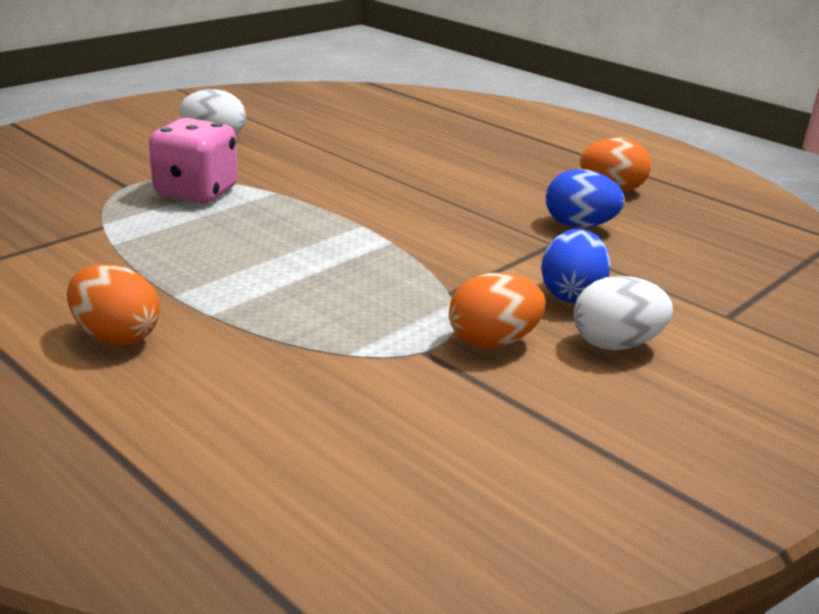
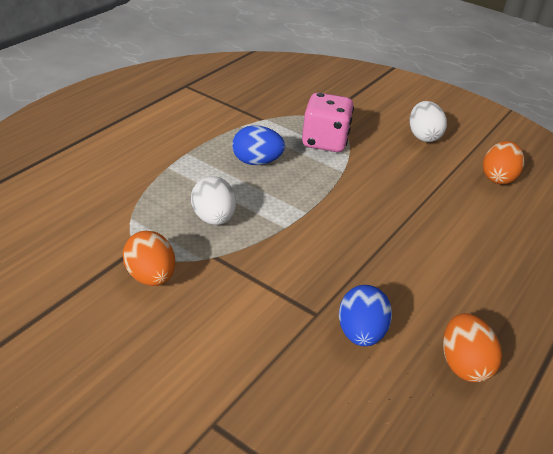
camera: 80 degrees right, 10 degrees up
(116, 336) = (140, 143): orange egg -> orange egg (498, 178)
(571, 294) = (227, 320): blue egg -> blue egg (256, 162)
(615, 344) = (154, 341): white egg -> white egg (213, 218)

